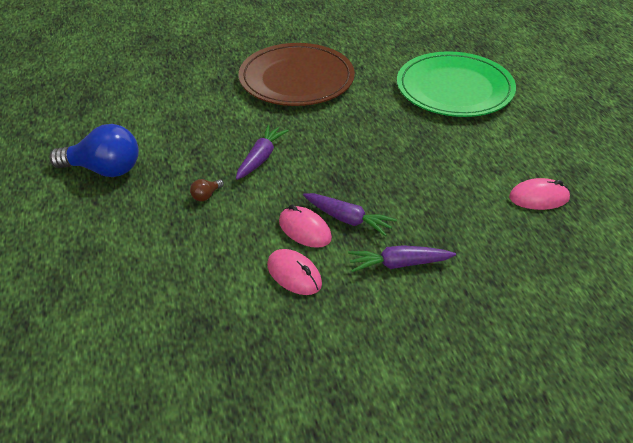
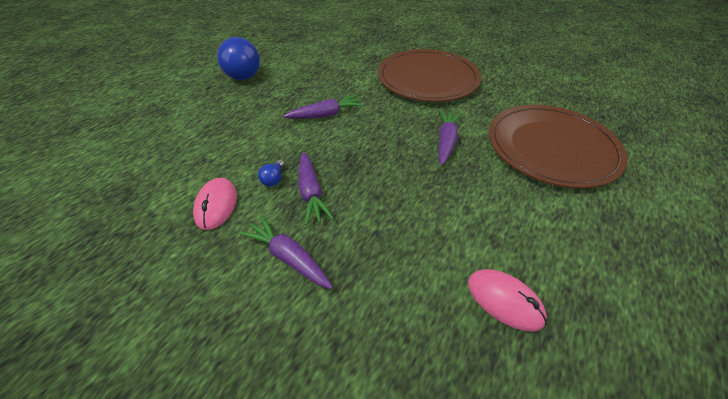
camera: 45 degrees right, 5 degrees up
(206, 196) = (259, 118): brown light bulb -> none
(305, 230) = (273, 179): pink mouse -> blue light bulb
(384, 124) = (446, 141): none -> purple carrot
(454, 89) = (551, 148): green plate -> brown plate

